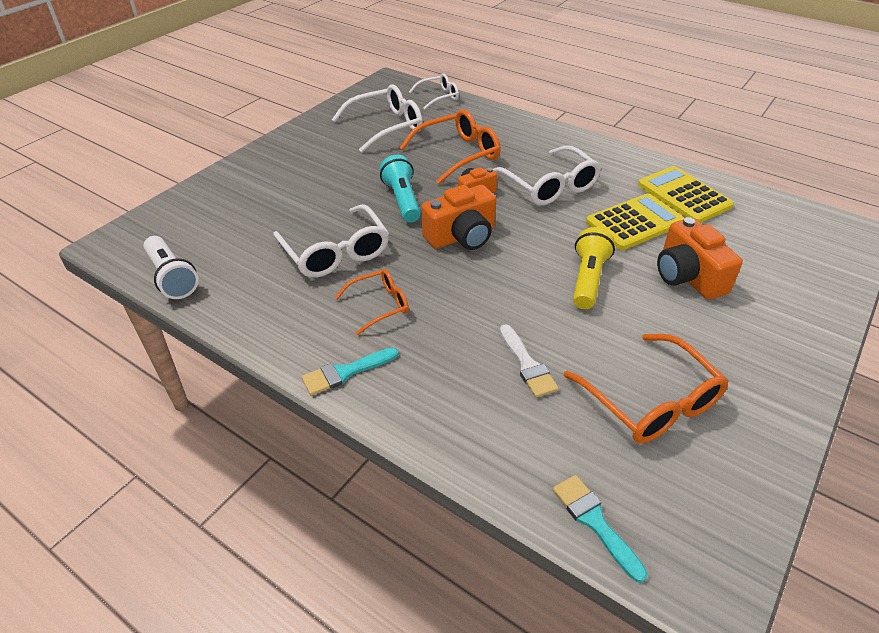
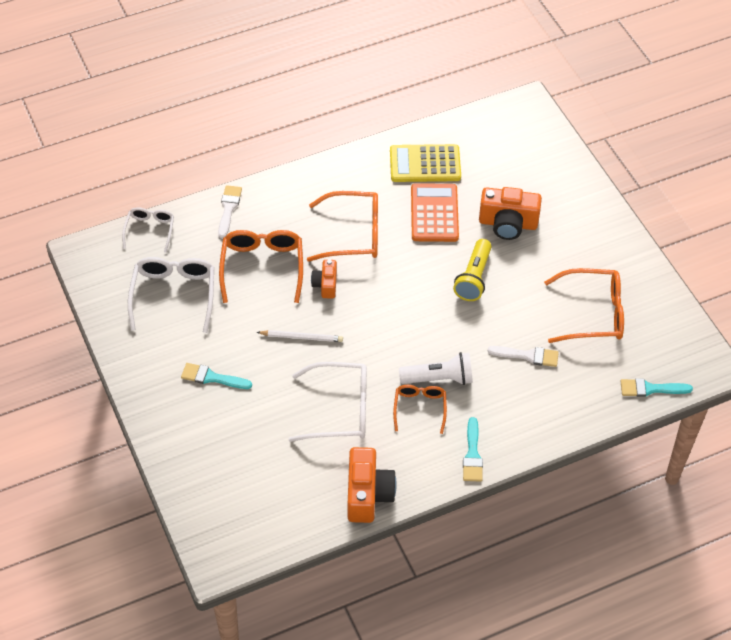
camera: 60 degrees left, 10 degrees up
(172, 277) = (297, 527): white flashlight -> white flashlight (438, 378)
(316, 171) = (212, 377): none -> turquoise brush
(402, 200) = (301, 337): turquoise flashlight -> white pencil
(461, 236) = (376, 323): orange camera -> orange camera (368, 494)
(500, 119) = (228, 209): none -> white brush
(550, 186) = (354, 234): white glasses -> orange glasses
(588, 279) = (474, 278): yellow flashlight -> yellow flashlight turned 120 degrees counterclockwise
(634, 223) = (434, 213): yellow calculator -> orange calculator

